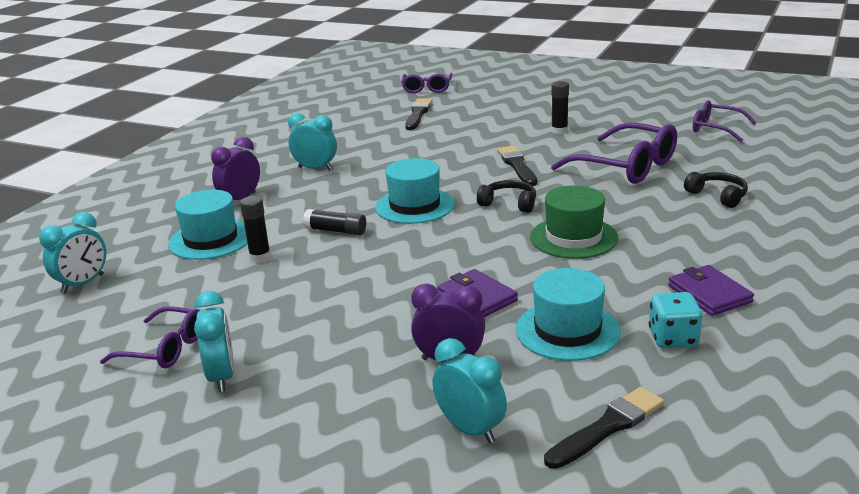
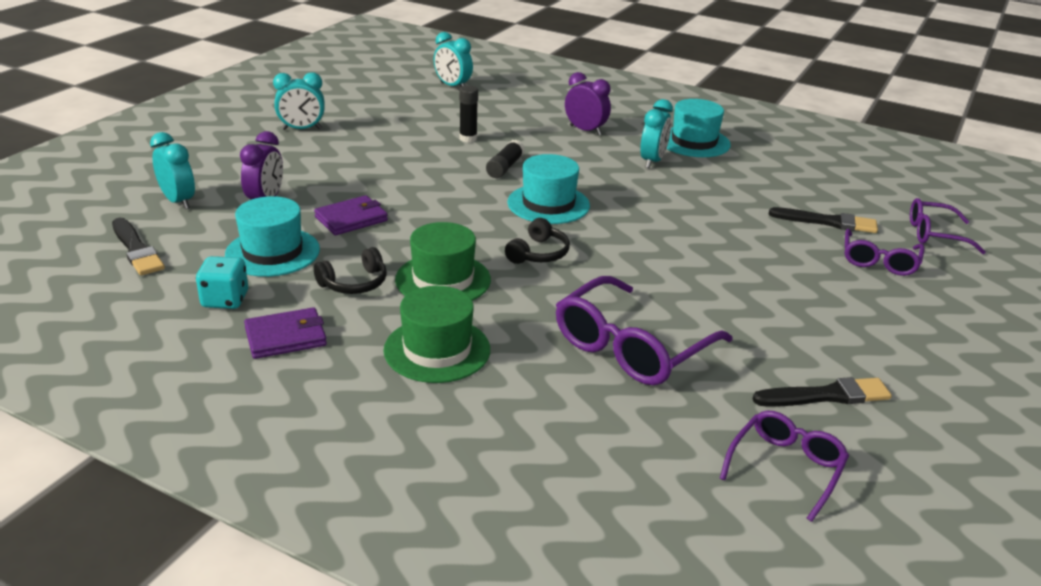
camera: 90 degrees right, 5 degrees up
(165, 349) = (348, 113): purple glasses -> purple glasses (879, 261)
(211, 239) = (508, 121): turquoise hat -> turquoise hat (694, 142)
(470, 429) = (178, 201): turquoise clock -> turquoise clock turned 90 degrees counterclockwise
(517, 165) = (646, 270): black brush -> black brush (826, 395)
(559, 130) = (770, 315): black glue stick -> none
(678, 228) = (437, 350): none -> green hat
(718, 196) = (519, 402): black headphones -> black headphones (354, 283)

